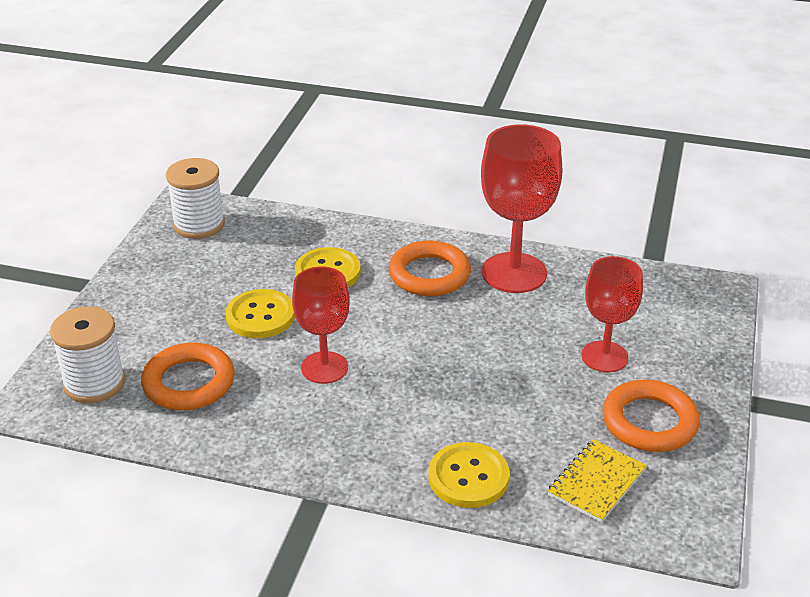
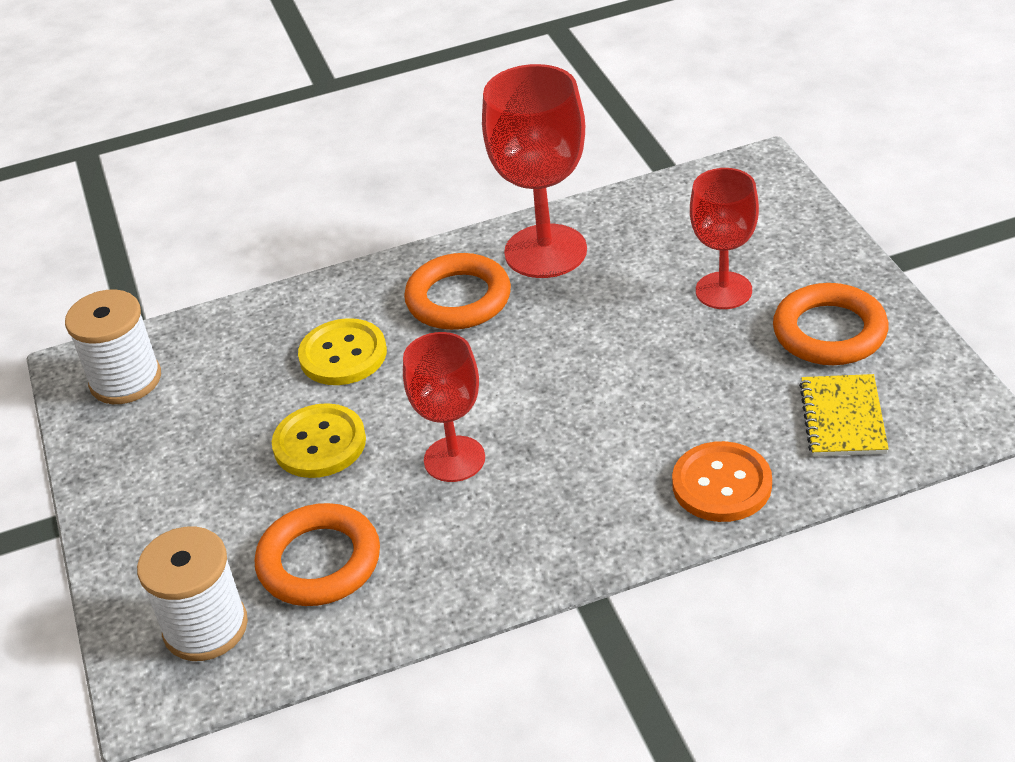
camera: 30 degrees left, 5 degrees up
(468, 477) = (721, 484): yellow button -> orange button

